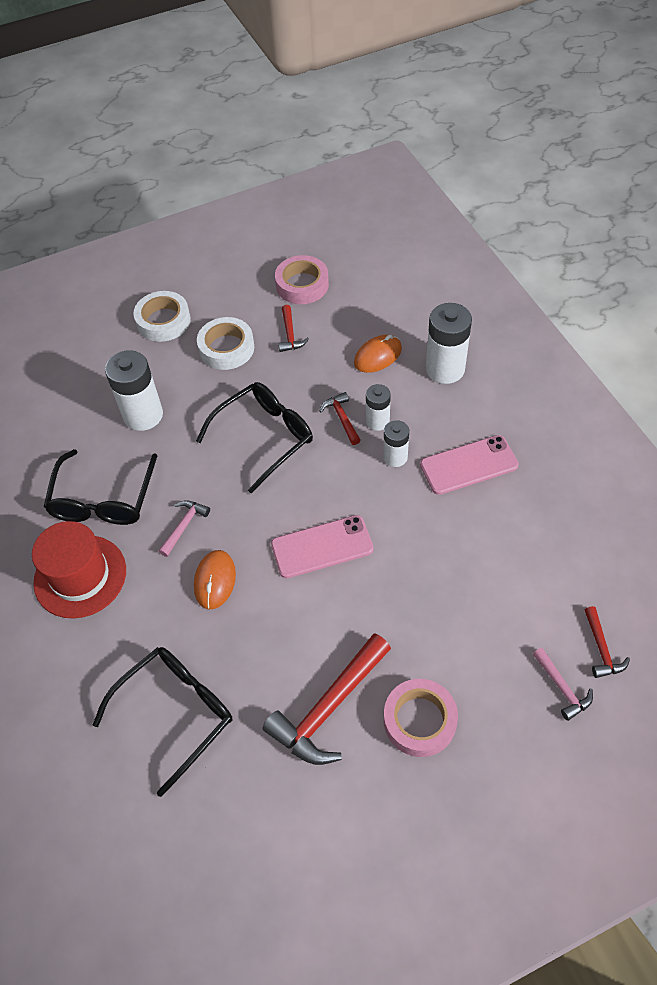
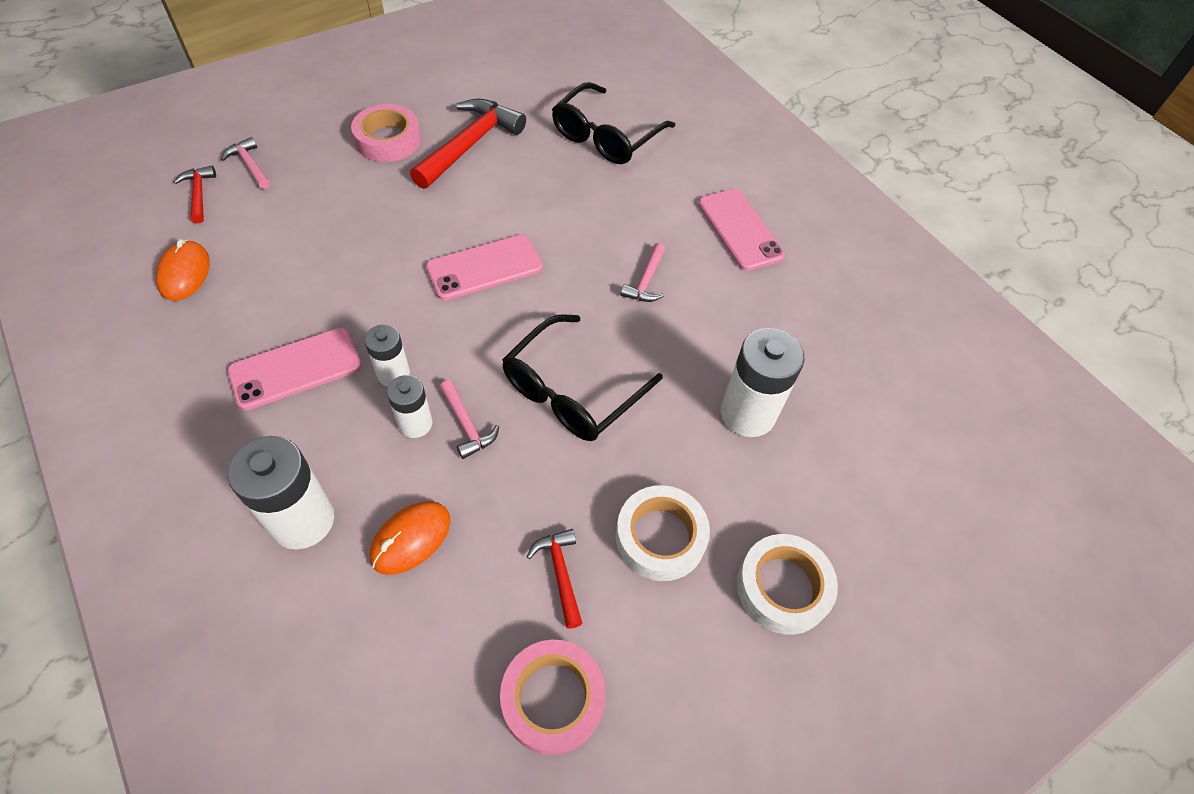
camera: 165 degrees right, 0 degrees up
(80, 576) = (740, 229): red hat -> pink phone
(103, 500) = (751, 303): black glasses -> none
(215, 580) = (597, 232): orange mouse -> orange mouse (184, 273)
(342, 418) = (467, 425): red hammer -> pink hammer

